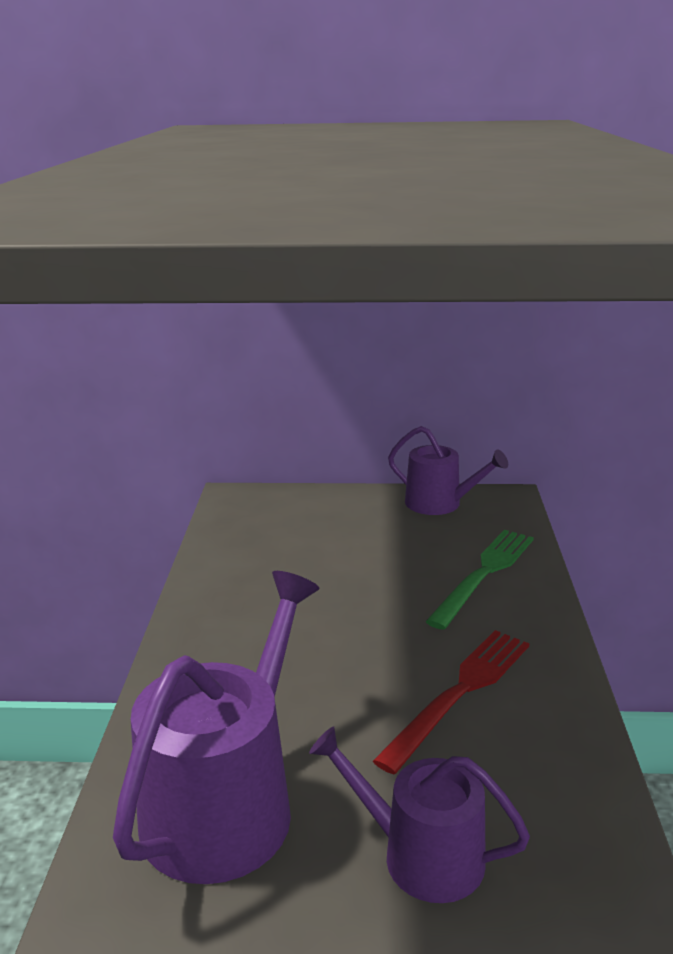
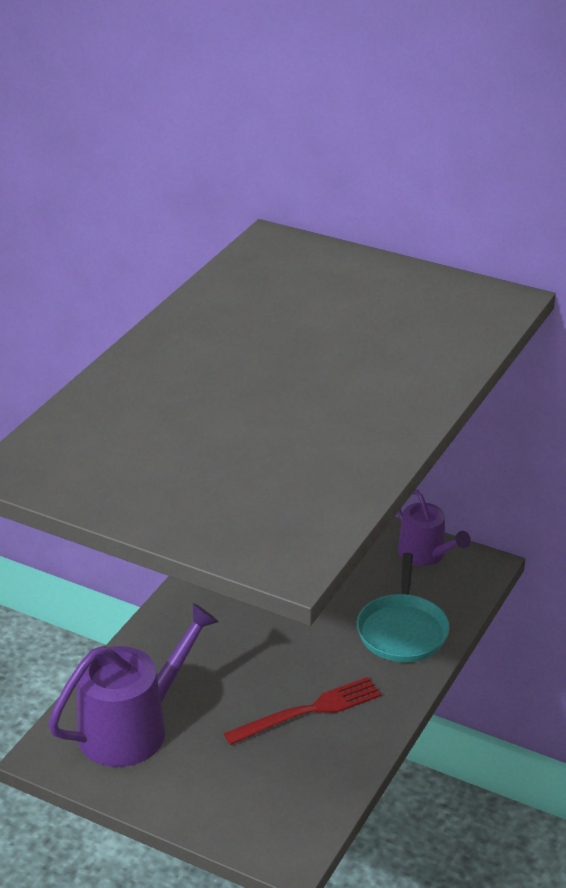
camera: 25 degrees right, 10 degrees up
(421, 855) = (213, 790): purple watering can -> none
(484, 574) = (402, 630): green fork -> turquoise pan

